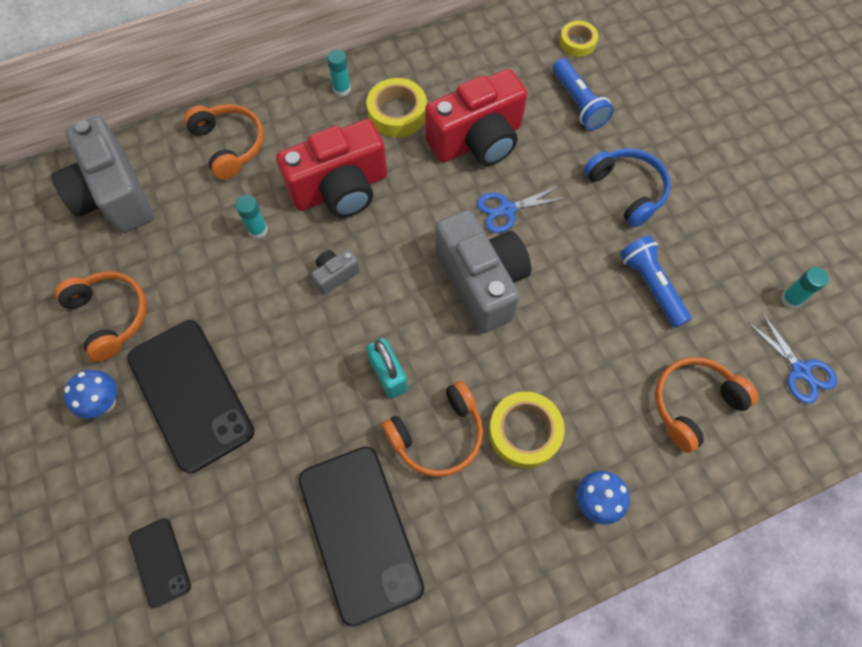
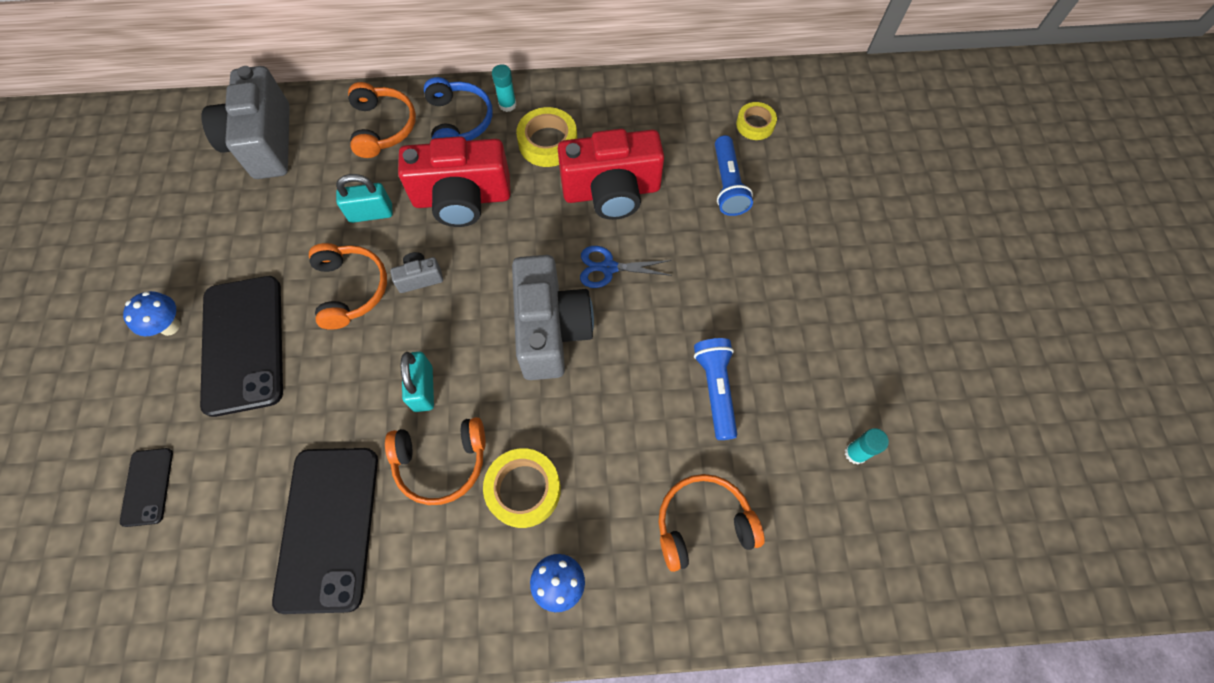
camera: 20 degrees right, 0 degrees up
(110, 316) = (210, 250): orange headphones -> orange headphones (351, 289)
(258, 230) = (371, 213): turquoise glue stick -> turquoise padlock
(627, 190) = (736, 286): blue headphones -> blue headphones (459, 121)
(800, 370) = (831, 530): blue scissors -> none

